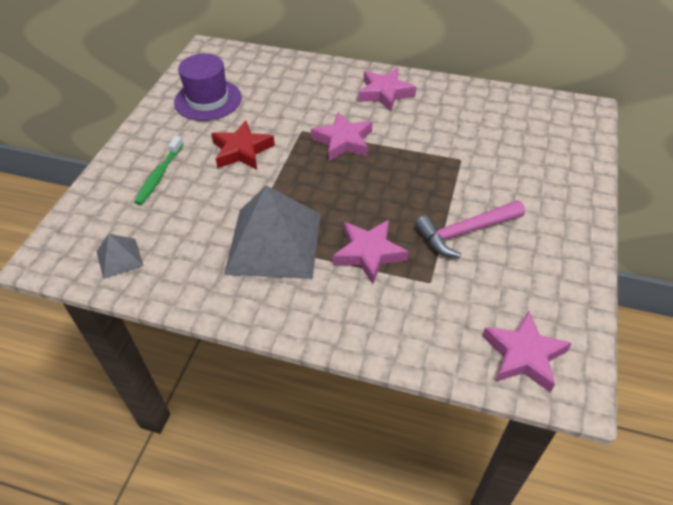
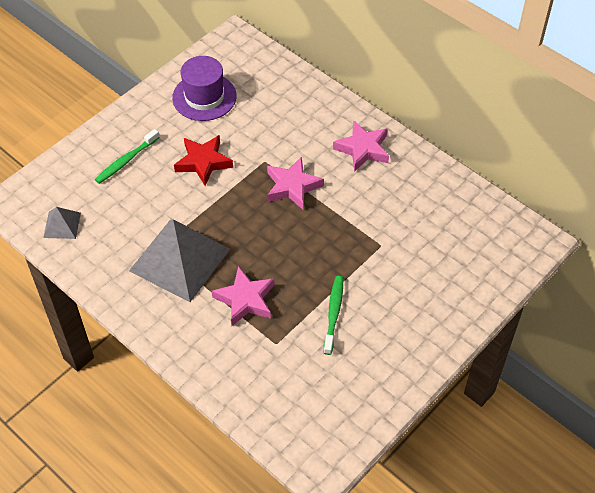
camera: 25 degrees right, 5 degrees up
(465, 232) = (333, 314): pink hammer -> green toothbrush
(523, 355) = (303, 429): pink star -> none

